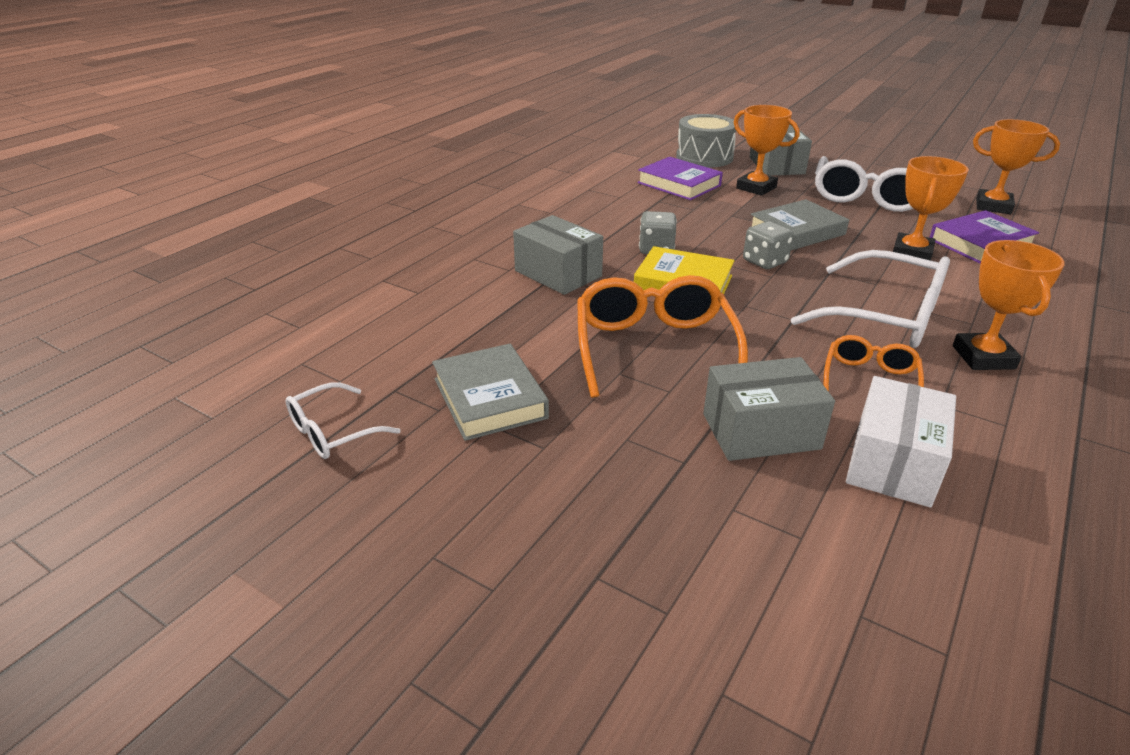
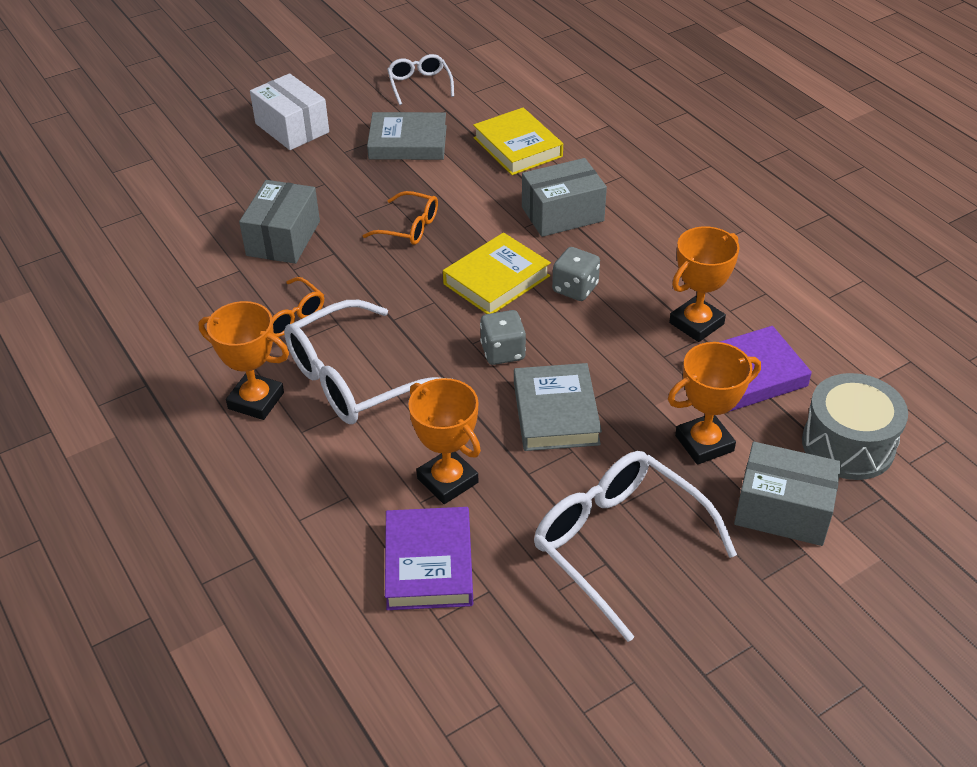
camera: 115 degrees right, 10 degrees up
(456, 320) = (517, 147): none -> yellow book
(654, 349) = (409, 227): orange glasses -> orange glasses, size x0.54
(892, 463) = (209, 279): white box -> white box (292, 128)
(993, 206) = (516, 673): orange trophy -> orange trophy (696, 323)

